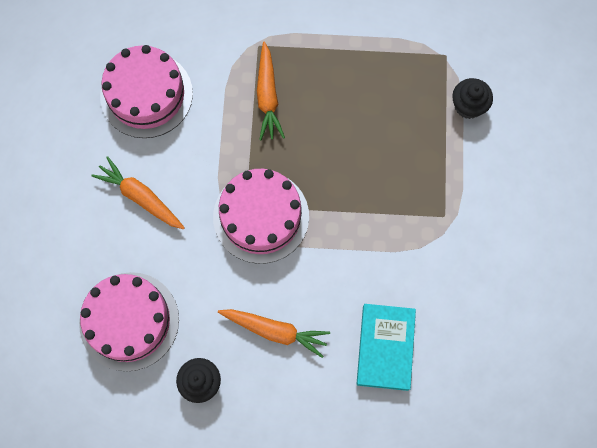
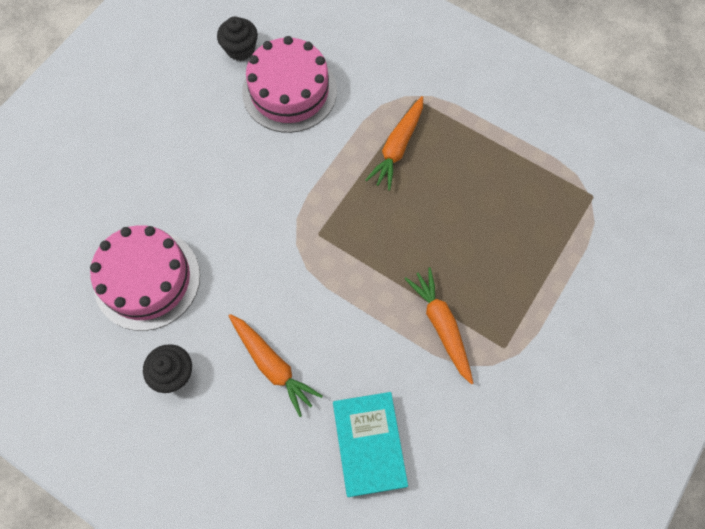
camera: 30 degrees right, 5 degrees down
(140, 197) = (228, 176): orange carrot -> orange carrot (441, 326)
(261, 216) = (325, 251): pink cake -> none
(385, 348) = (369, 444): turquoise book -> turquoise book turned 45 degrees counterclockwise
(468, 106) = (589, 254): black cupcake -> black cupcake (240, 49)

